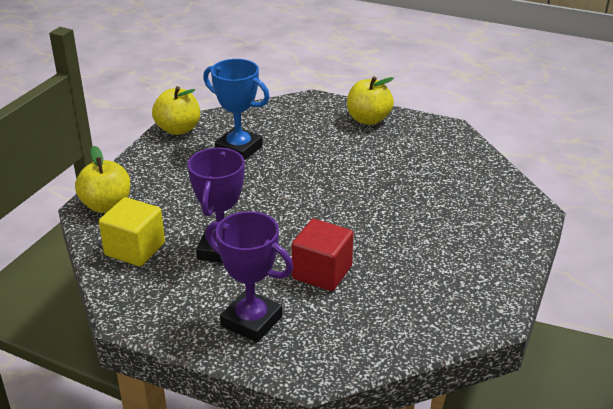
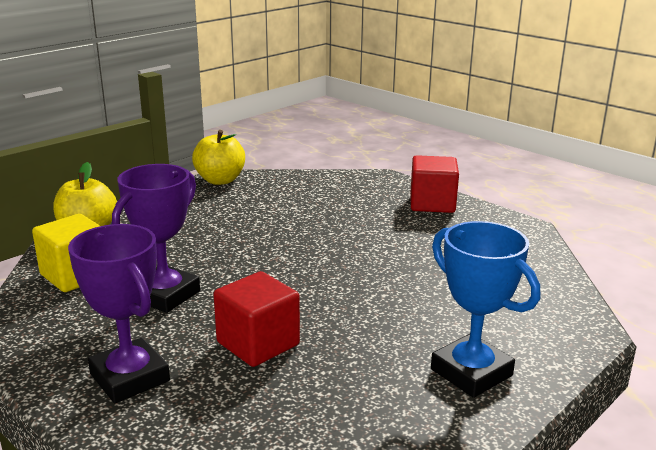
camera: 20 degrees right, 10 degrees down
(239, 149) = (267, 206): blue trophy -> blue trophy (471, 372)
(368, 119) = (432, 204): yellow apple -> red cube

